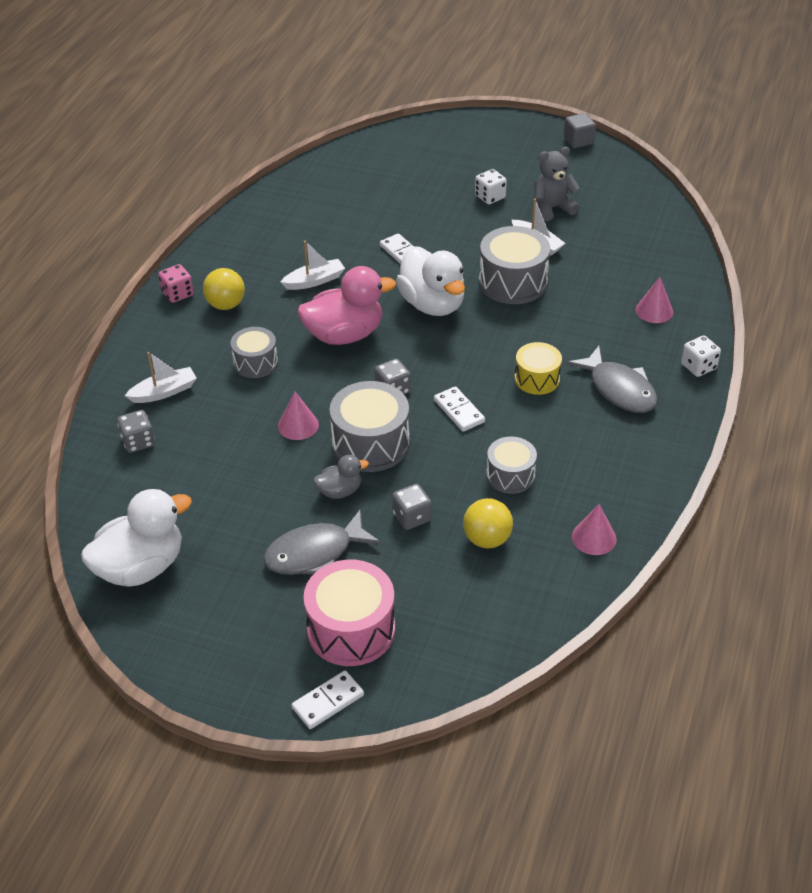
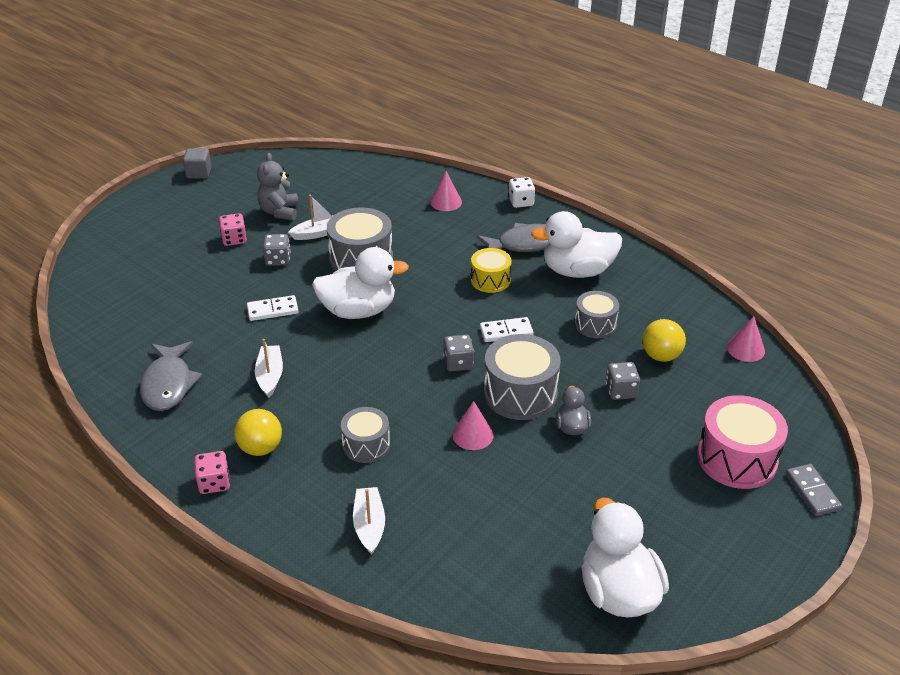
camera: 70 degrees left, 5 degrees down
(138, 442) = (436, 561): grey dice -> grey dice (277, 260)
(315, 553) = (642, 461): grey fish -> grey fish (168, 384)
(328, 701) = (812, 491): white domino -> grey domino
(344, 335) = (364, 375): pink duck -> none
(490, 197) = (234, 239): white dice -> pink dice
(594, 537) = (678, 302): pink cone -> pink cone (745, 349)
(597, 441) = (577, 271): none -> white duck

